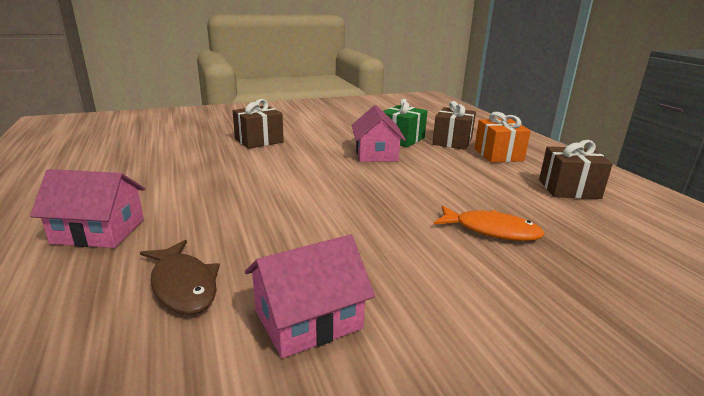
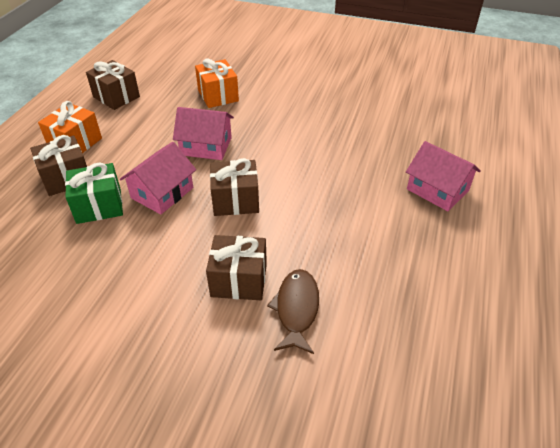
camera: 140 degrees left, 20 degrees up
(183, 285) = (397, 131): brown fish -> brown fish (296, 309)
(308, 319) = (353, 97): pink house -> pink house (206, 146)
(314, 165) = (235, 200): none -> brown gift
(491, 230) = (218, 95): orange fish -> orange gift

